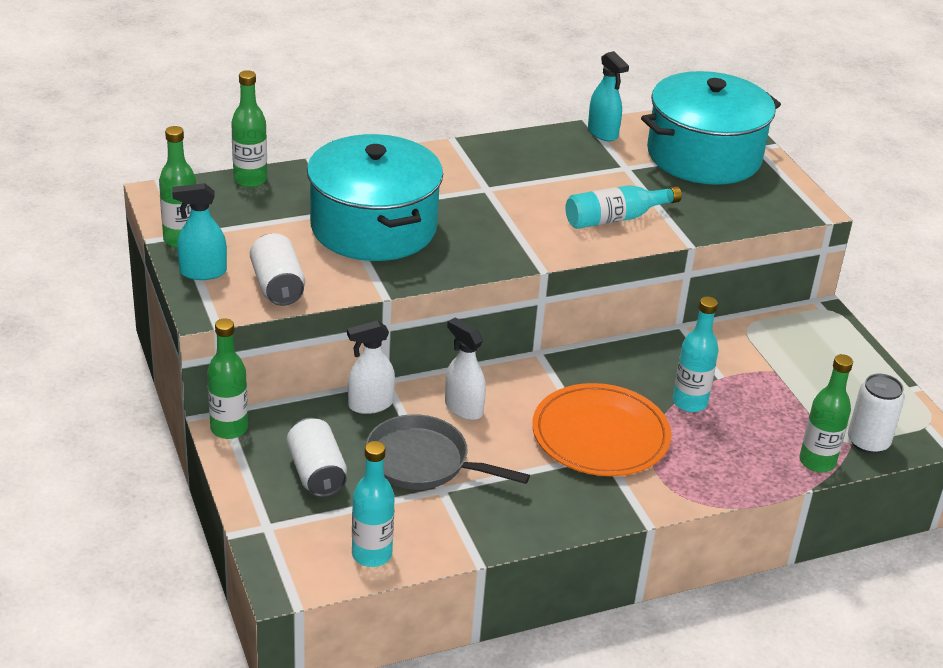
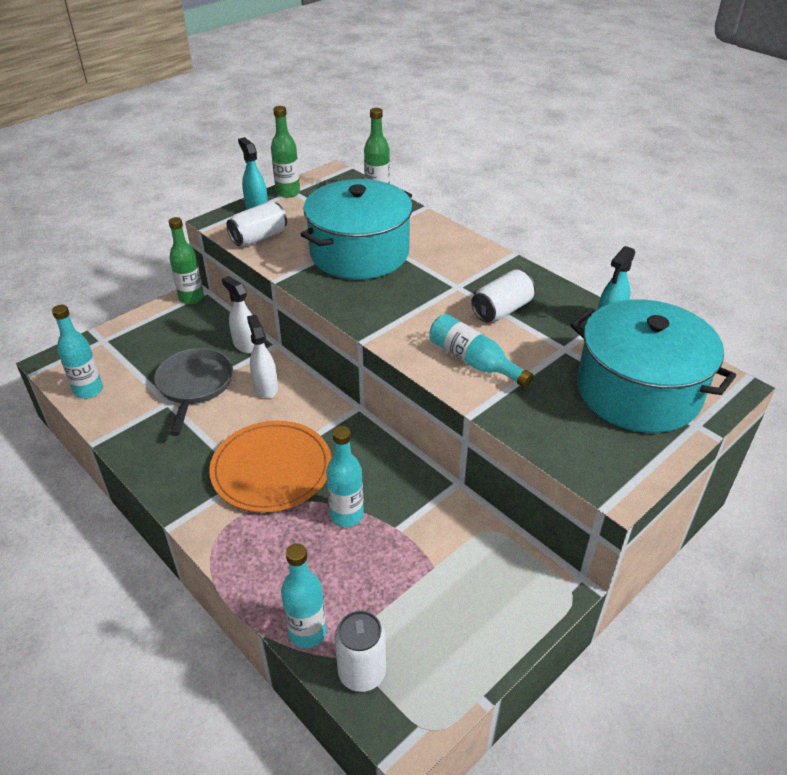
camera: 70 degrees right, 5 degrees up
(316, 473) = (162, 344): white can -> white can (502, 310)
(463, 408) = (265, 387): white spray bottle -> white spray bottle turned 45 degrees counterclockwise
(817, 462) = (307, 632): green bottle -> turquoise bottle

